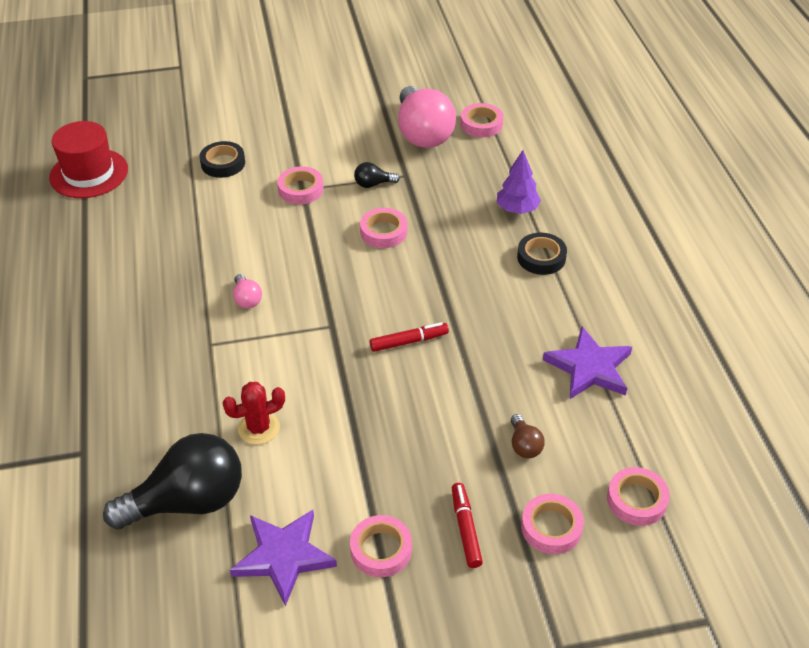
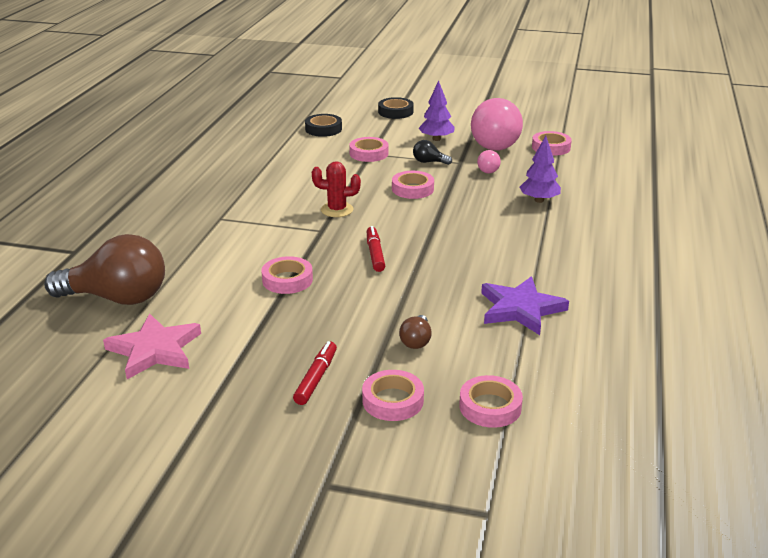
camera: 25 degrees right, 15 degrees down
(89, 173) = (224, 116): red hat -> none
(188, 502) = (117, 298): black light bulb -> brown light bulb
(247, 299) = (271, 201): pink light bulb -> pink light bulb (488, 170)
(259, 428) = (209, 272): red cactus -> red cactus (337, 210)
(283, 556) = (154, 350): purple star -> pink star
(357, 144) = (436, 139): none -> purple tree
(381, 550) = (234, 369): pink tape -> pink tape (287, 280)
(409, 341) = (375, 254): red marker -> red marker turned 105 degrees counterclockwise
(541, 257) = (535, 232): black tape -> black tape (395, 112)

